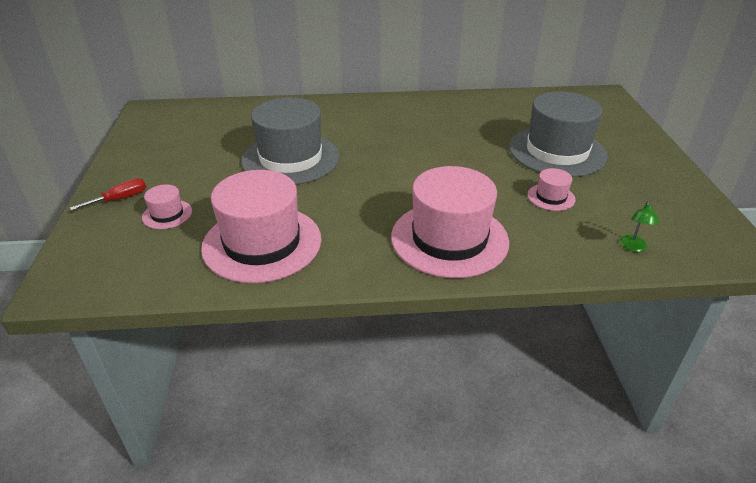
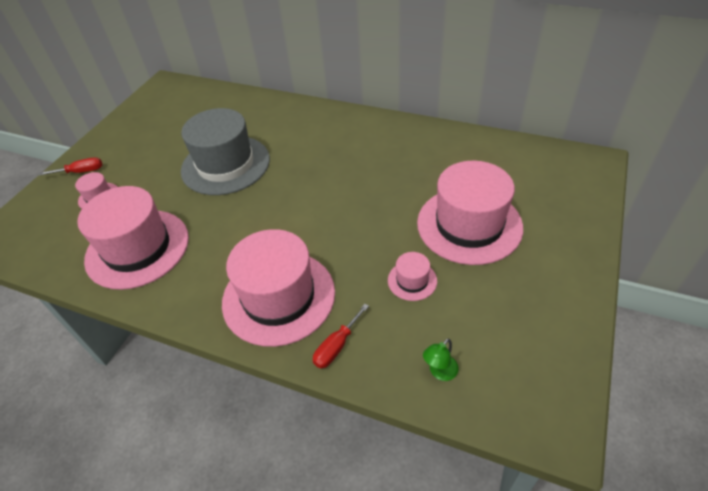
camera: 30 degrees right, 10 degrees up
(536, 256) = (337, 346): none -> red screwdriver
(557, 151) = (469, 225): grey hat -> pink hat

